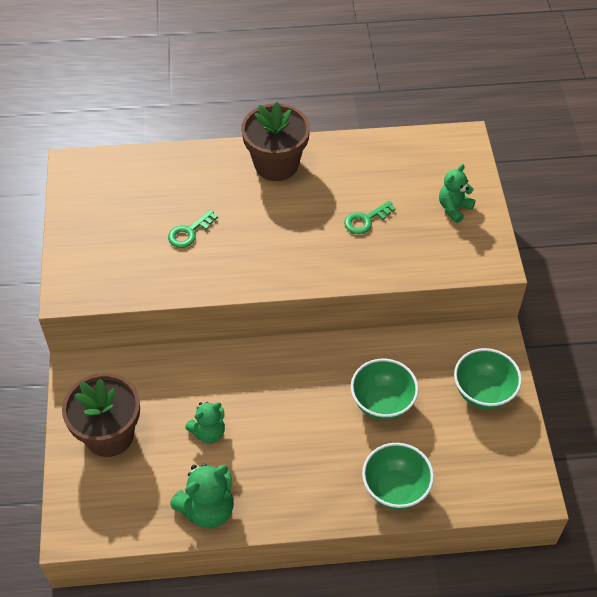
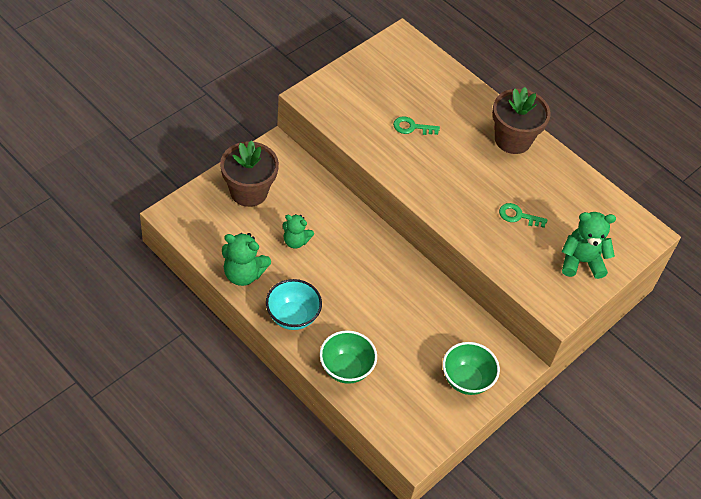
camera: 45 degrees right, 0 degrees up
(297, 497) = (292, 316): none -> turquoise bowl
(382, 403) = (403, 324): green bowl -> none
(454, 208) = (581, 261): green teddy bear -> green teddy bear, size x1.51

